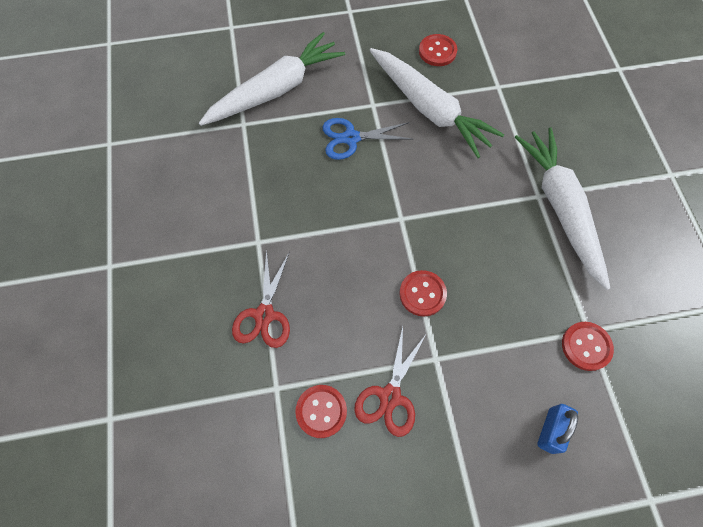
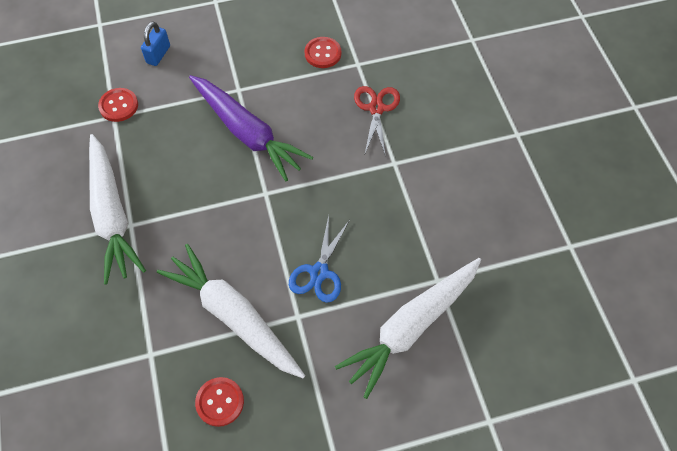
camera: 175 degrees right, 5 degrees down
(351, 138) = (319, 272): blue scissors -> blue scissors turned 120 degrees clockwise
(390, 396) = (273, 65): red scissors -> none
(422, 294) = (247, 133): red button -> purple carrot

